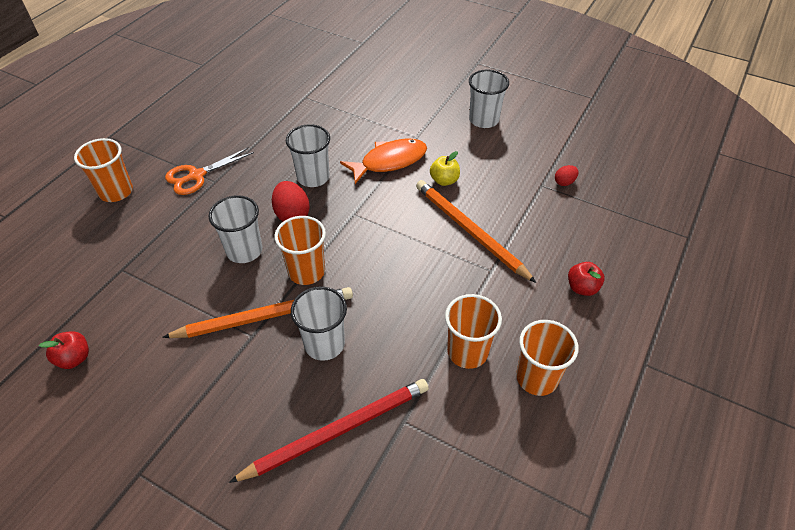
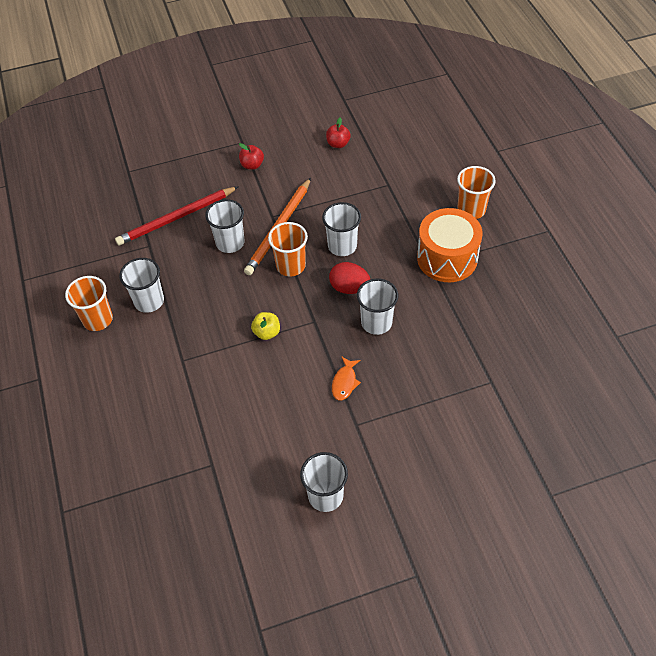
camera: 135 degrees right, 5 degrees up
(196, 176) = (447, 258): orange scissors -> orange drum
(338, 430) = (176, 218): red pencil -> red pencil turned 45 degrees clockwise
(389, 161) = (344, 382): orange fish -> orange fish, size x0.57
(444, 180) = (287, 402): yellow apple -> yellow apple (267, 332)
(467, 352) = (149, 301): orange cup -> white cup
(470, 231) = (224, 376): orange pencil -> none
(564, 182) = (196, 484): red egg -> none
(582, 288) = (113, 398): red apple -> red apple (252, 165)

